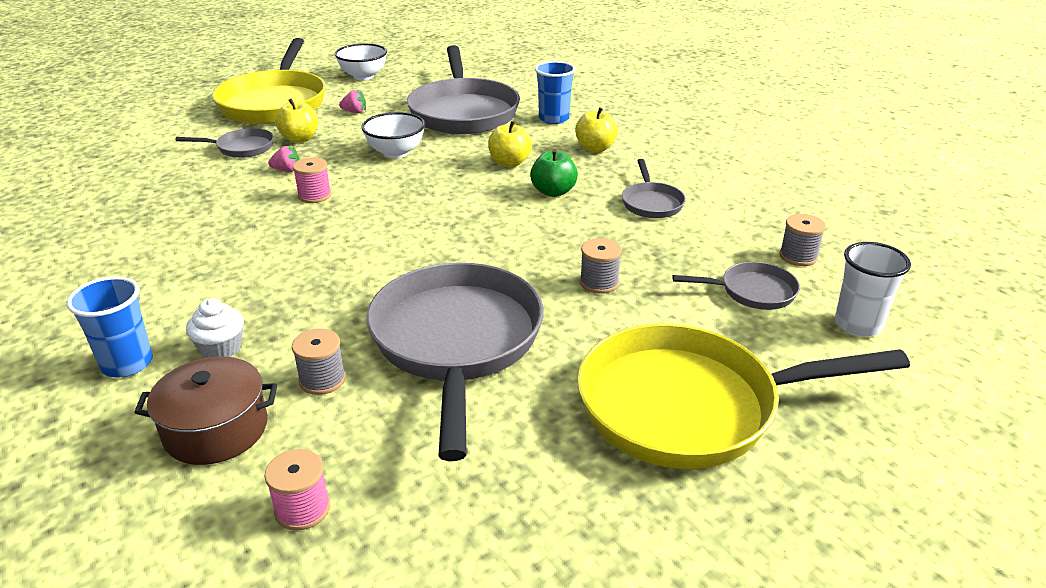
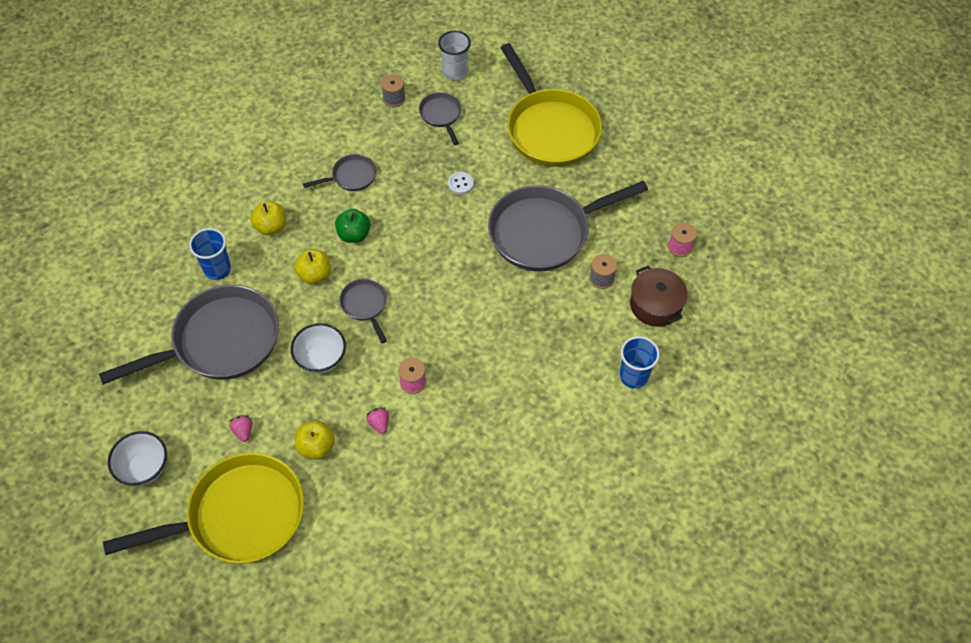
camera: 110 degrees left, 25 degrees up
(221, 348) = (600, 338): white cupcake -> none
(241, 148) = (349, 484): grey pan -> grey pan (365, 305)
(599, 283) = (460, 184): grey spool -> white button

